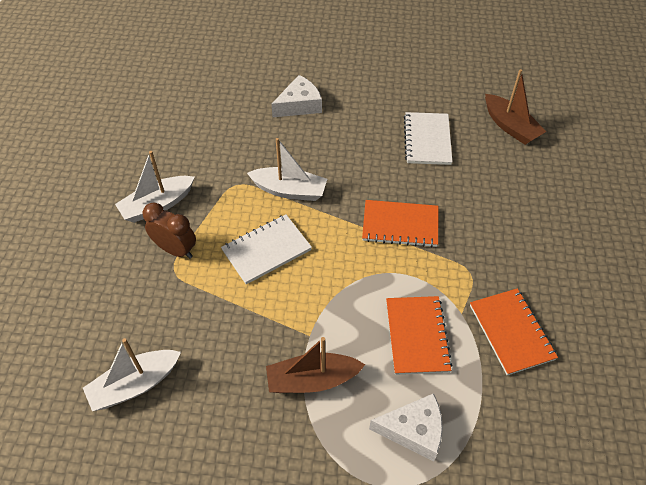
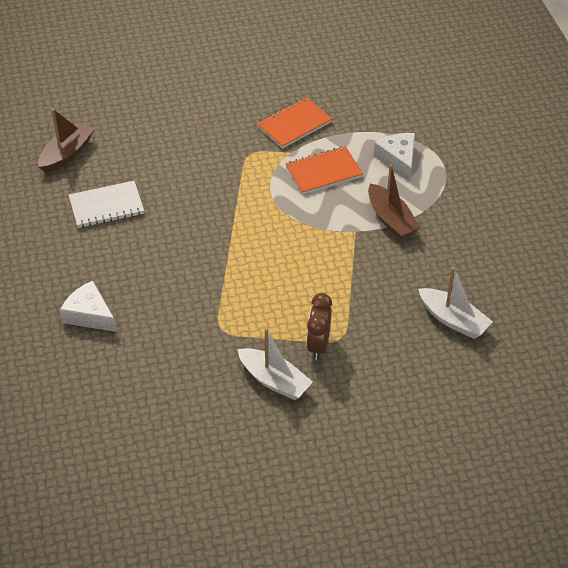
camera: 110 degrees left, 5 degrees down
(266, 250) = (288, 282): white notebook -> none
(289, 190) = (212, 287): white boat -> none
(400, 225) = (220, 203): orange notebook -> none

